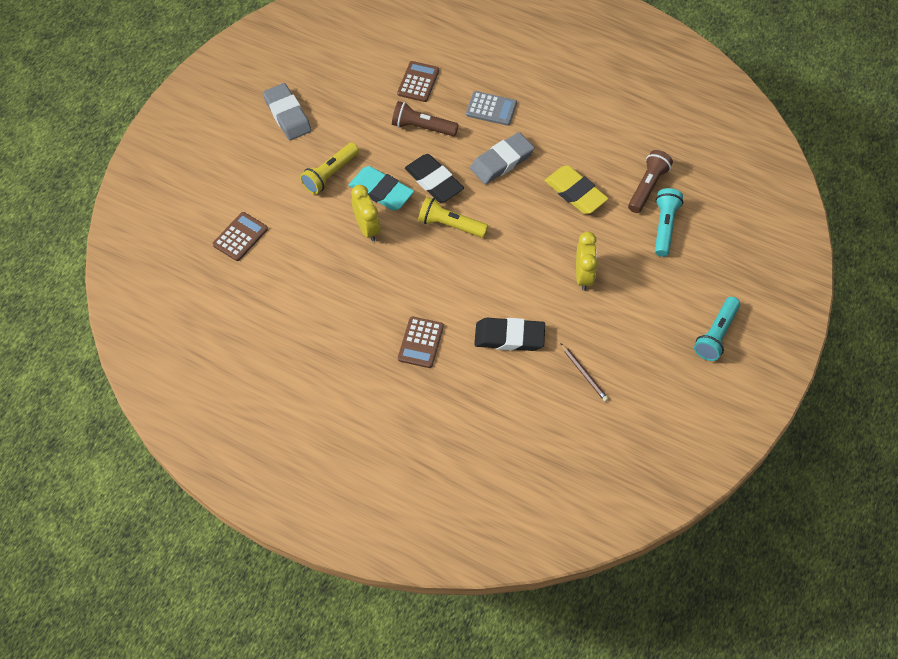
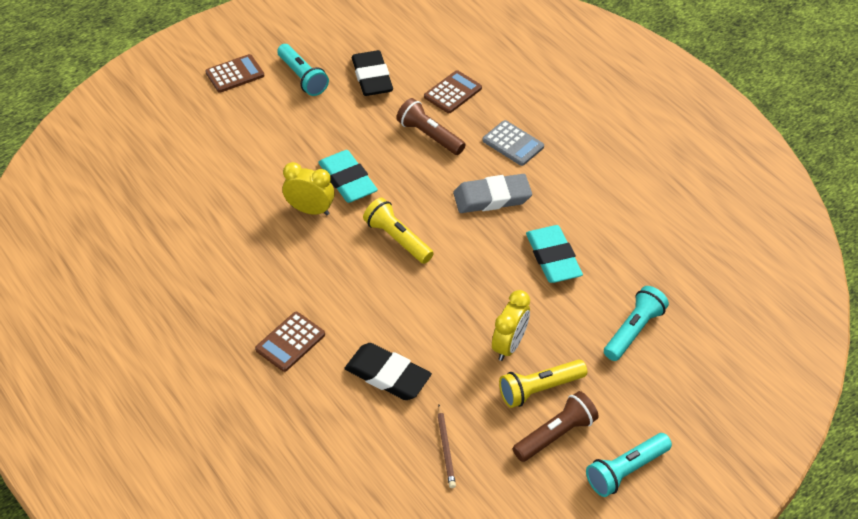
camera: 25 degrees right, 10 degrees down
(240, 237) = (181, 170): brown calculator -> brown calculator (235, 74)
(287, 115) = (302, 77): grey eraser -> turquoise flashlight
(330, 174) = (307, 146): yellow flashlight -> yellow flashlight (539, 389)
(367, 228) = (310, 210): yellow clock -> yellow clock turned 75 degrees counterclockwise
(434, 181) = (408, 190): black eraser -> black eraser (372, 77)
(575, 192) = (553, 257): yellow eraser -> turquoise eraser
(647, 187) = (638, 282): brown flashlight -> brown flashlight (555, 434)

